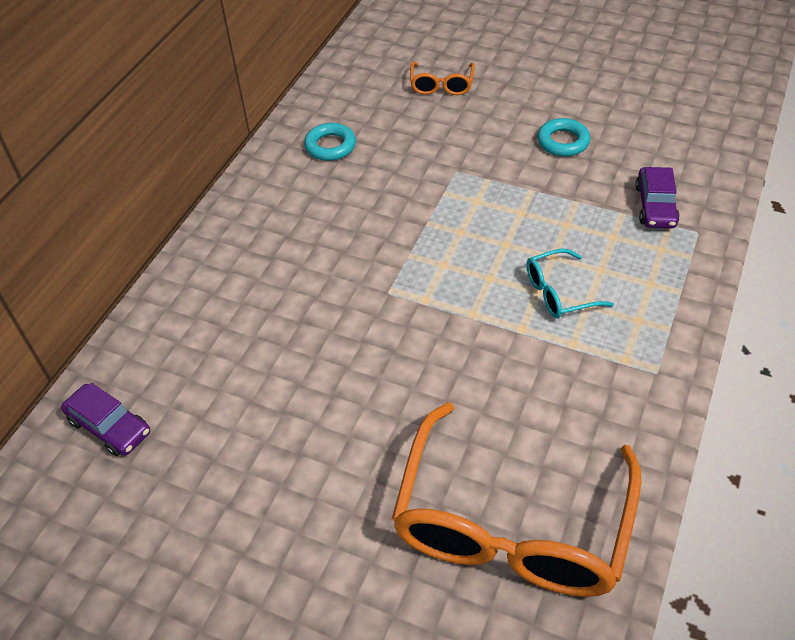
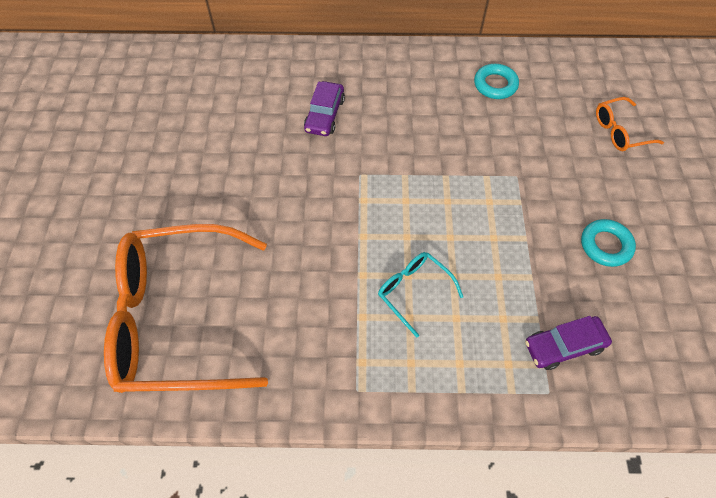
camera: 65 degrees right, 10 degrees up
(109, 426) = (189, 72): purple car -> purple car (324, 115)

